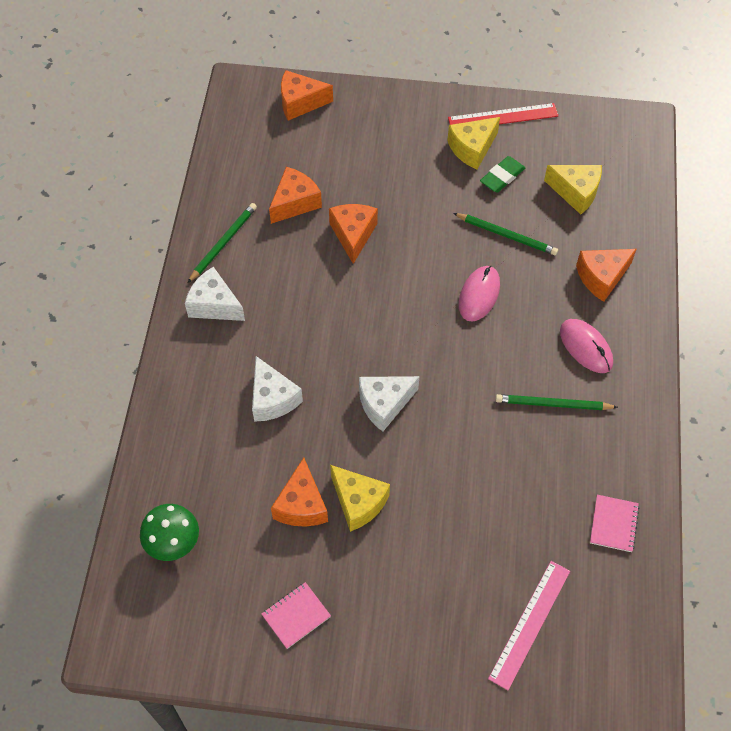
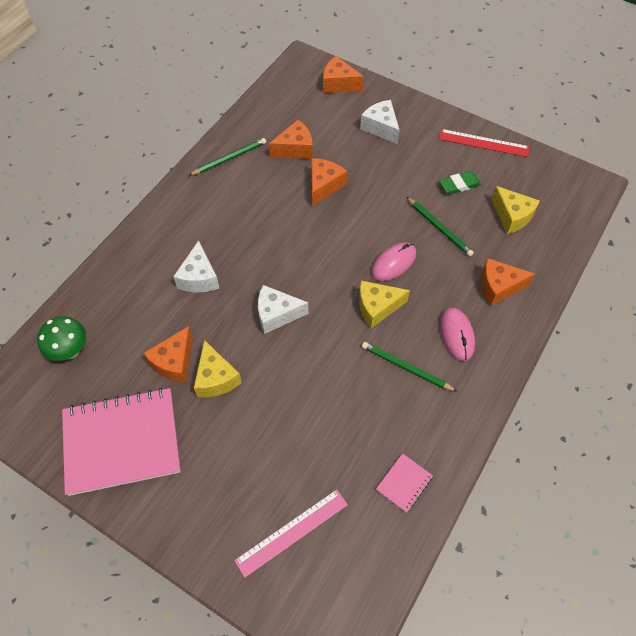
camera: 25 degrees right, 0 degrees up
(214, 305) = (198, 197): white cheese -> white cheese (381, 127)
(296, 616) = (122, 442): pink notebook -> pink notebook, size x2.44
(472, 148) = (447, 157): yellow cheese -> yellow cheese (377, 307)

